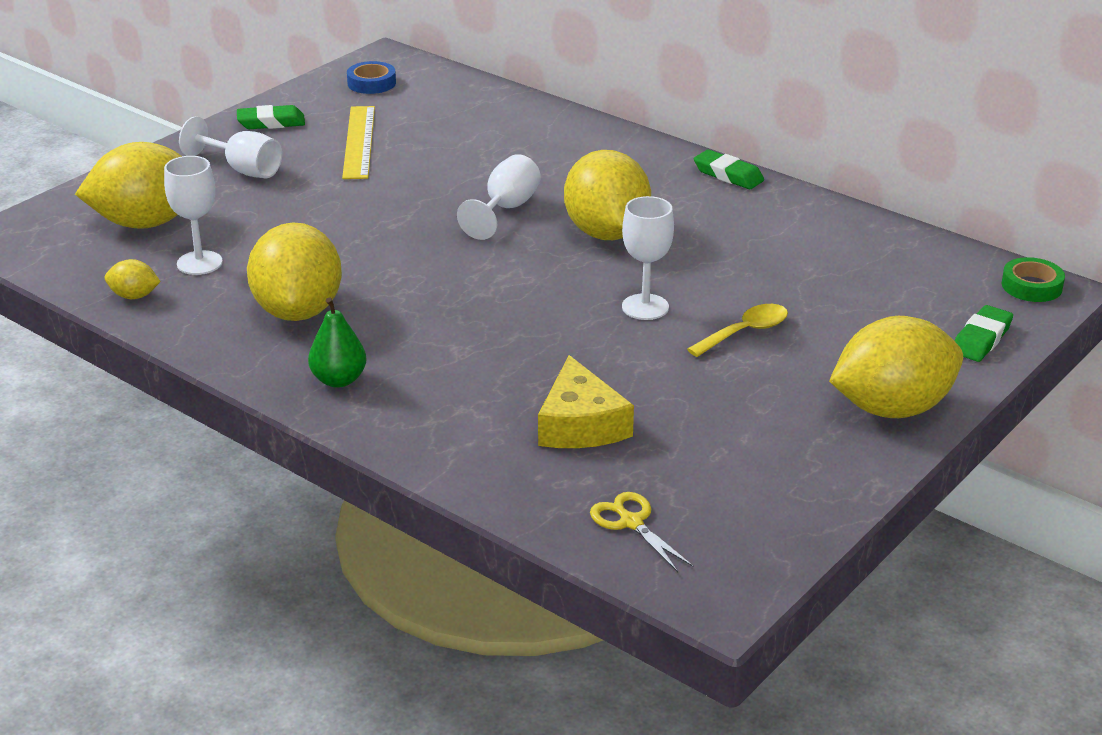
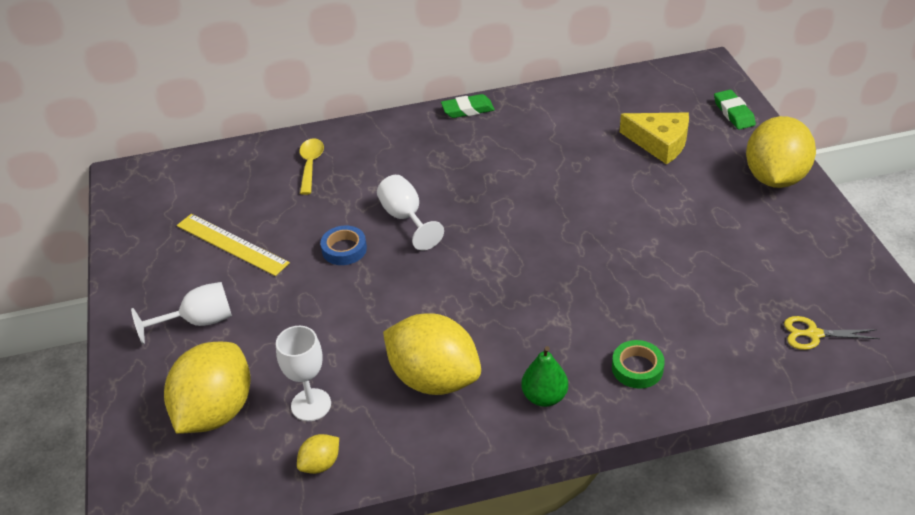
camera: 50 degrees left, 10 degrees up
(271, 123) = (145, 276): green eraser -> none
(371, 83) = (153, 200): blue tape -> blue tape (344, 249)
(580, 424) = (693, 306): yellow cheese -> yellow cheese (659, 143)
(606, 233) = (483, 190): yellow lemon -> none
(645, 307) = (585, 216): white goblet -> none
(745, 332) = (651, 191): yellow spoon -> yellow spoon (311, 165)
(1031, 286) = (697, 70): green tape -> green tape (637, 368)

